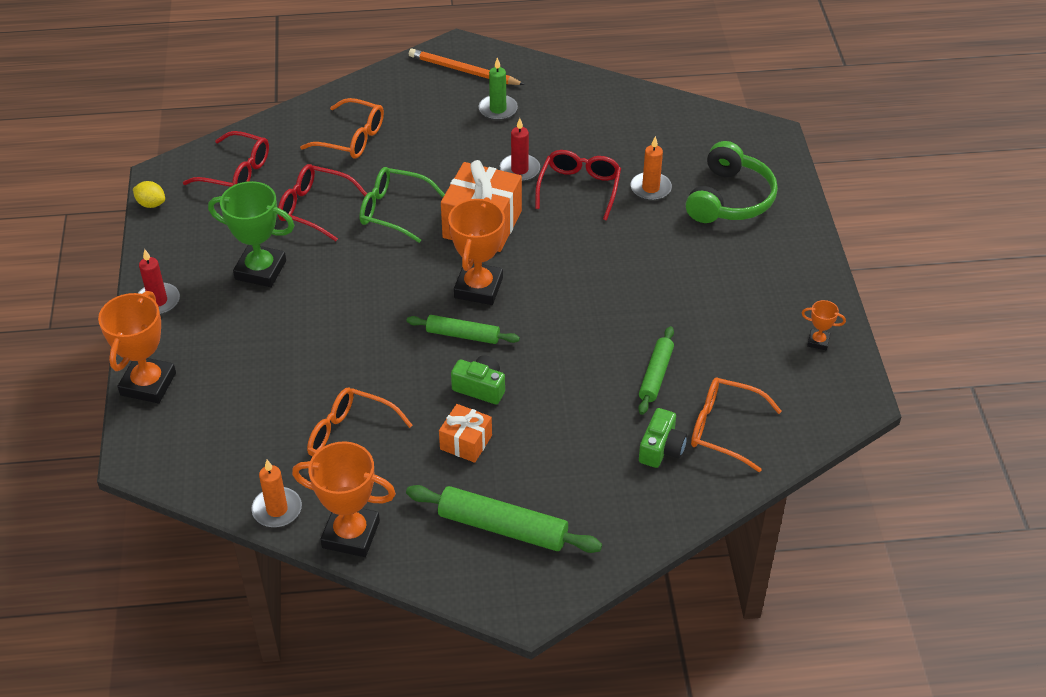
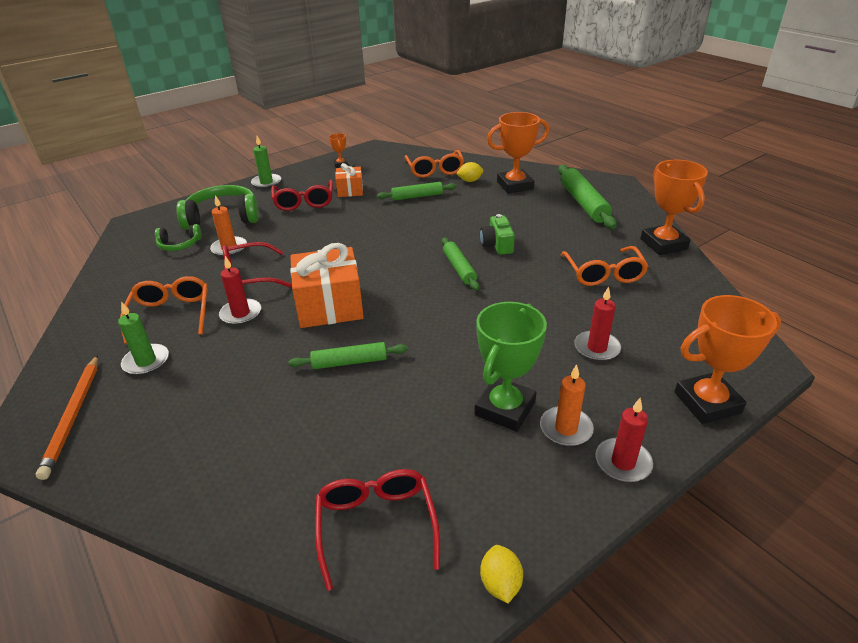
camera: 120 degrees left, 10 degrees down
(260, 270) = (505, 409): green trophy -> green trophy turned 45 degrees clockwise
(263, 361) = (597, 348): none -> red candle
(277, 509) = (693, 277): orange candle -> orange candle (566, 428)
(314, 208) = (387, 418): red glasses -> red glasses (304, 202)
(352, 138) = (249, 449): orange glasses -> orange glasses (171, 314)
(393, 211) = (349, 362): green glasses -> green rolling pin
(466, 442) = (545, 234): orange gift -> orange gift (350, 190)
(478, 288) = (405, 280): orange trophy -> orange trophy (515, 185)
(661, 448) = (470, 181): green camera -> yellow lemon
(688, 157) = (179, 245): none -> green headphones
(806, 256) = (266, 183): none -> green candle

